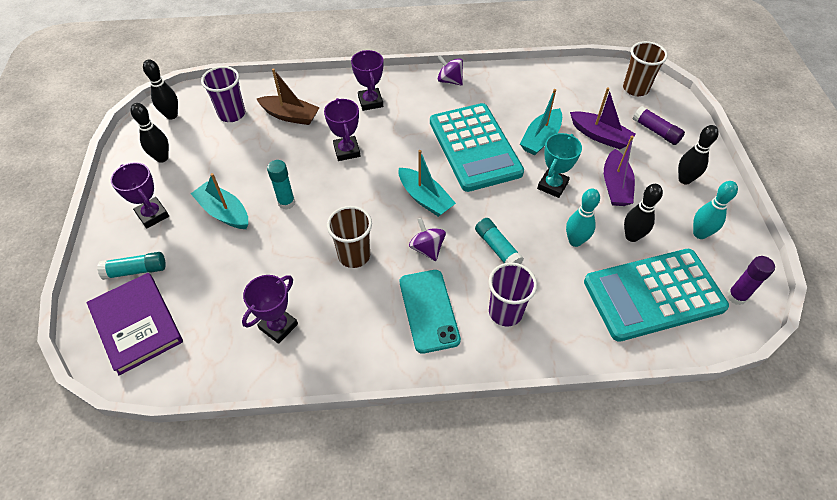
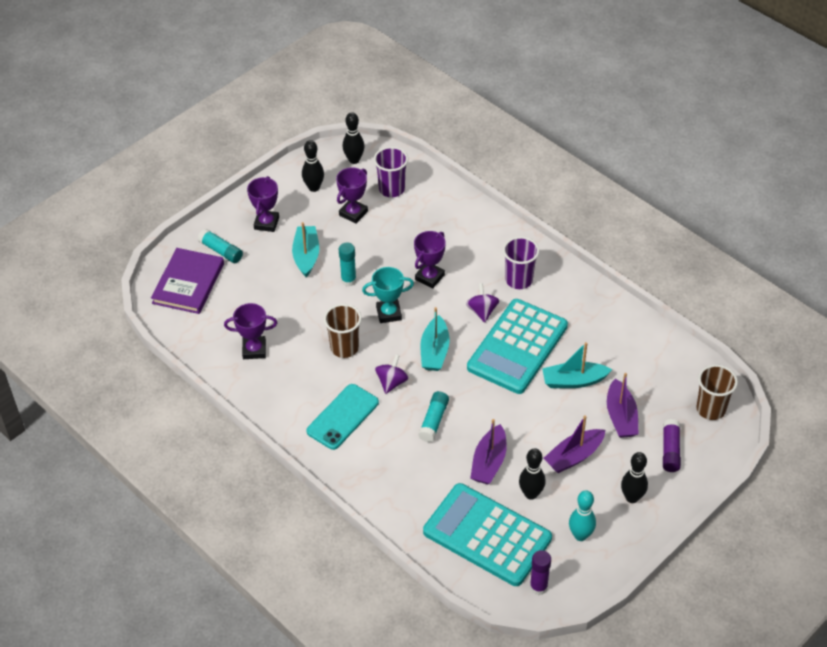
camera: 50 degrees right, 5 degrees down
(290, 116) = (426, 221): brown boat -> none
(370, 102) = (494, 254): purple trophy -> purple trophy (353, 213)
(450, 80) = (574, 284): purple spinning top -> purple spinning top (482, 311)
(505, 312) = (384, 458): purple cup -> purple cup (519, 280)
(552, 185) = (530, 417): turquoise trophy -> turquoise trophy (389, 313)
(575, 241) = (489, 462): turquoise bowling pin -> purple boat

